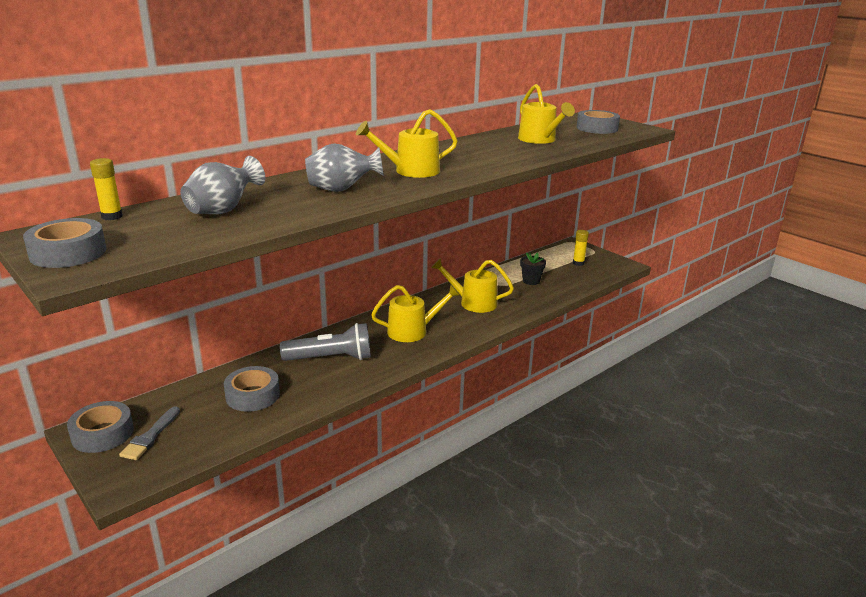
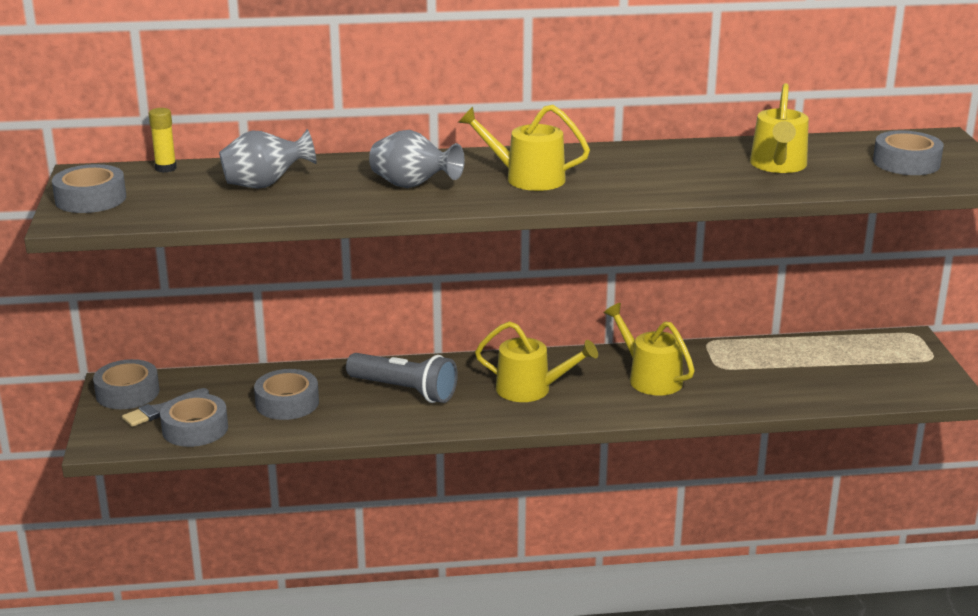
camera: 35 degrees right, 0 degrees up
(196, 441) = (195, 429): none -> grey tape
(531, 281) = (769, 373): black flower pot -> none
(578, 263) = (878, 368): yellow glue stick -> none

